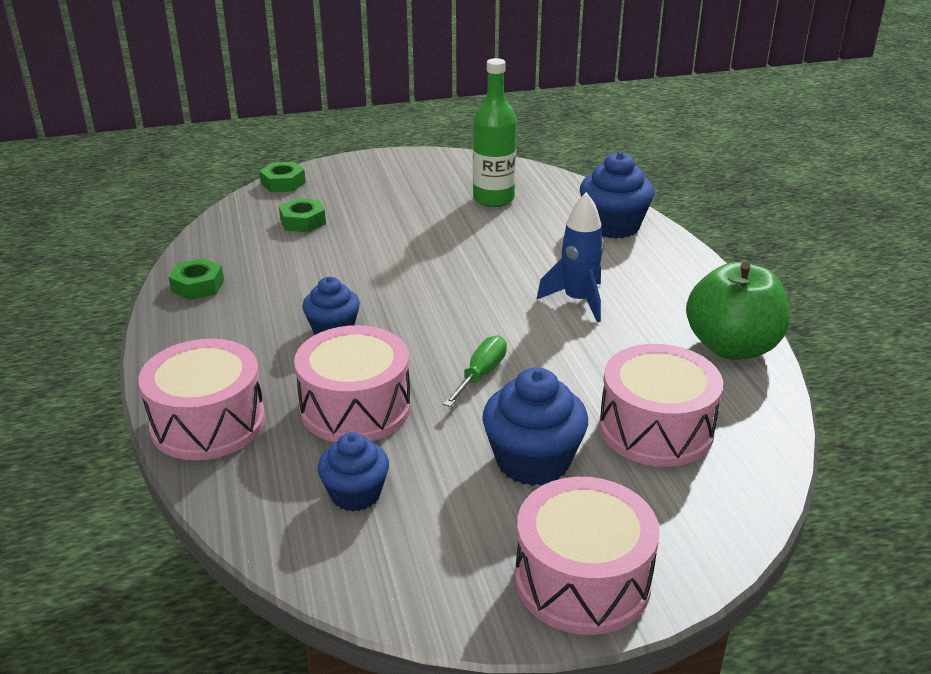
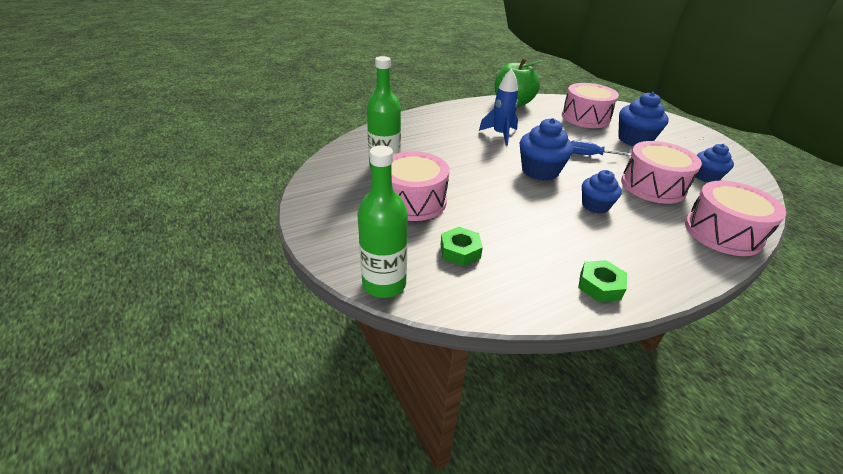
camera: 105 degrees left, 5 degrees up
(283, 183) = (384, 284): green nut -> green bottle
(481, 374) = (589, 155): green screwdriver -> blue screwdriver
(582, 580) = (681, 129): pink drum -> pink drum (413, 201)
(613, 226) = (409, 127): blue cupcake -> blue cupcake (540, 171)

